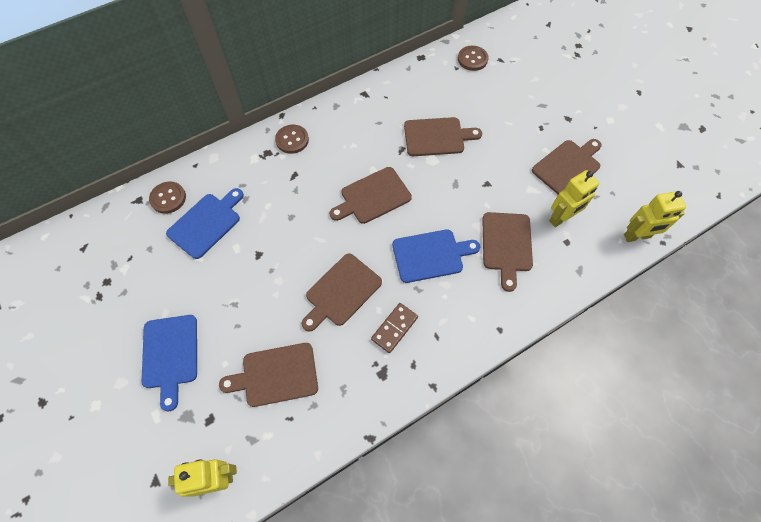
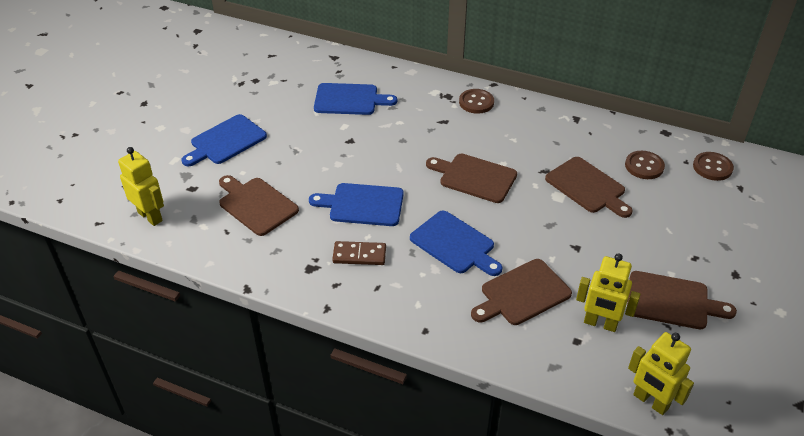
camera: 55 degrees right, 20 degrees down
(168, 198) = (351, 70): brown button -> brown button (644, 166)
(341, 292) = (362, 205): brown cutting board -> blue cutting board

